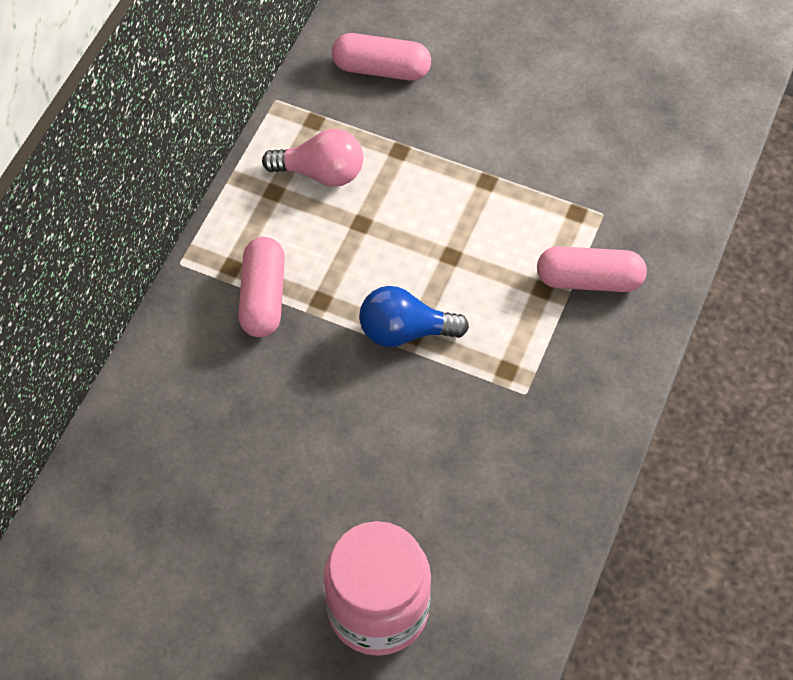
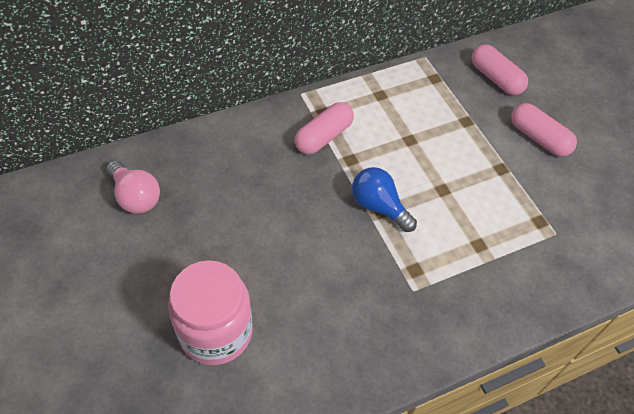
camera: 40 degrees right, 5 degrees down
(321, 172) = (414, 103): pink light bulb -> pink light bulb (135, 197)
(589, 280) = (512, 261): pink capsule -> pink capsule (539, 138)

